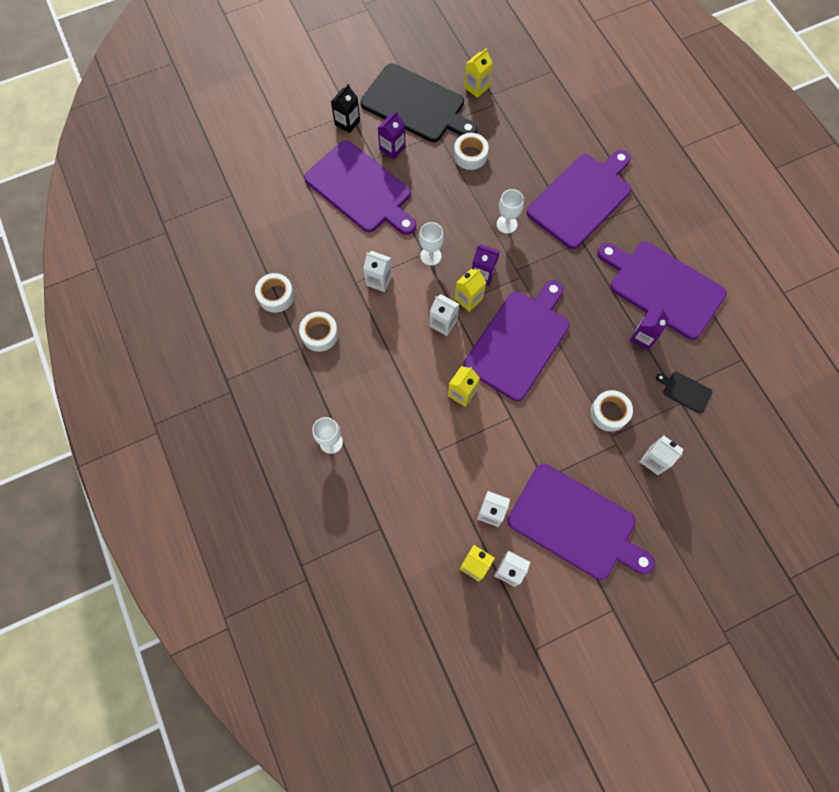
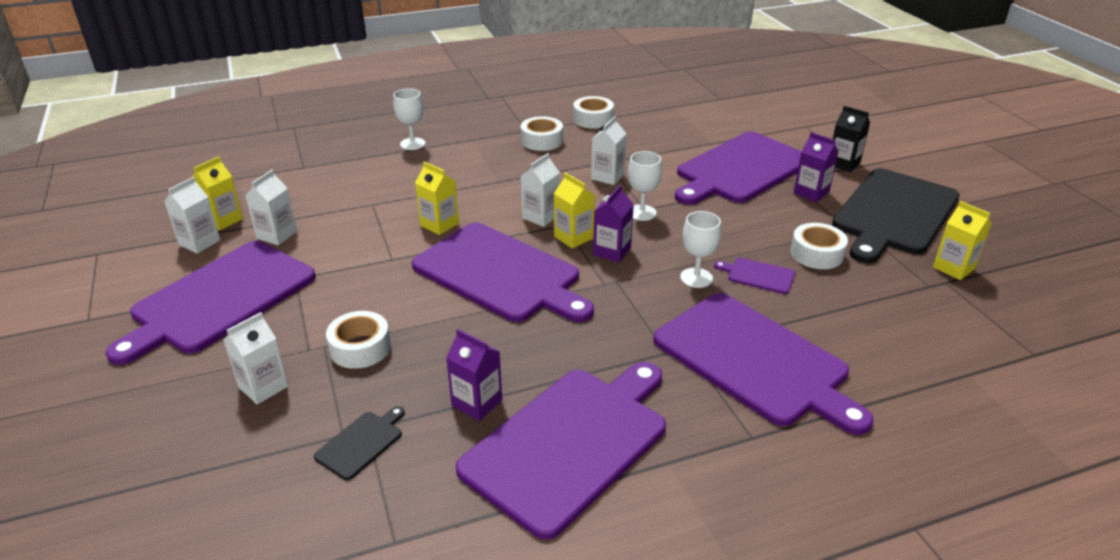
camera: 95 degrees right, 35 degrees down
(499, 190) = (758, 275): none -> purple cutting board

